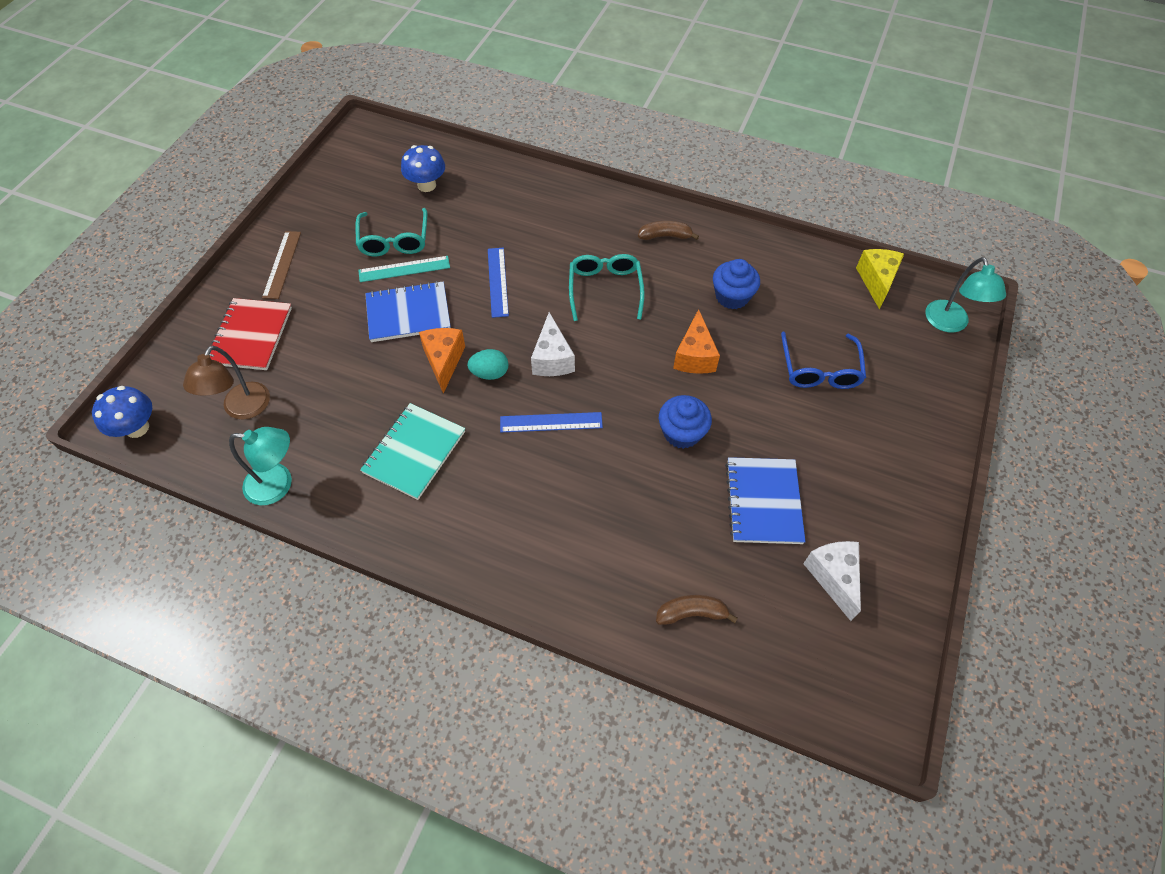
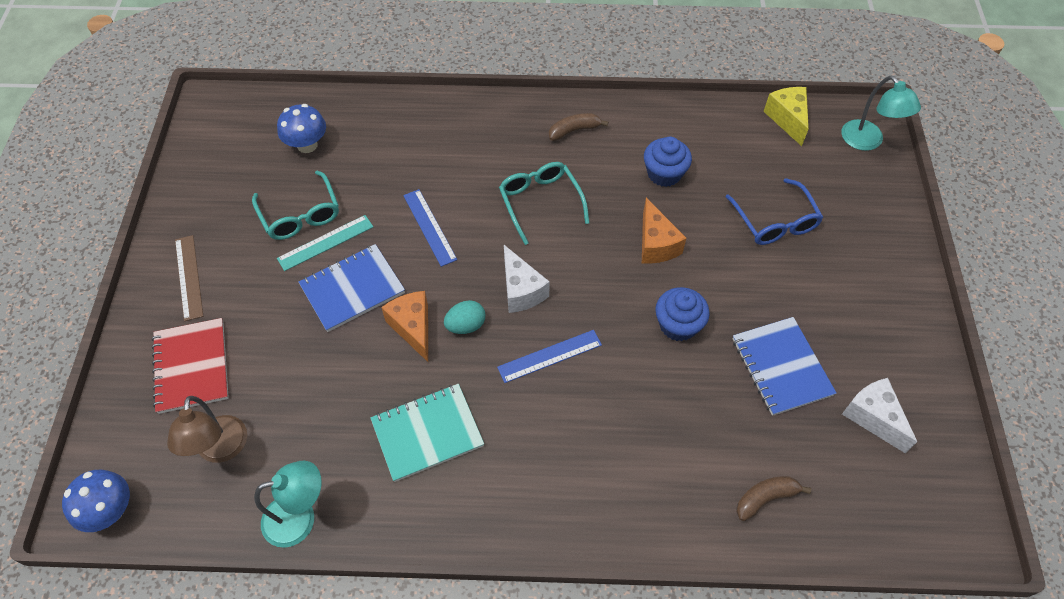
camera: 20 degrees left, 0 degrees up
(414, 452) = (427, 433): turquoise notebook -> turquoise notebook turned 60 degrees clockwise

